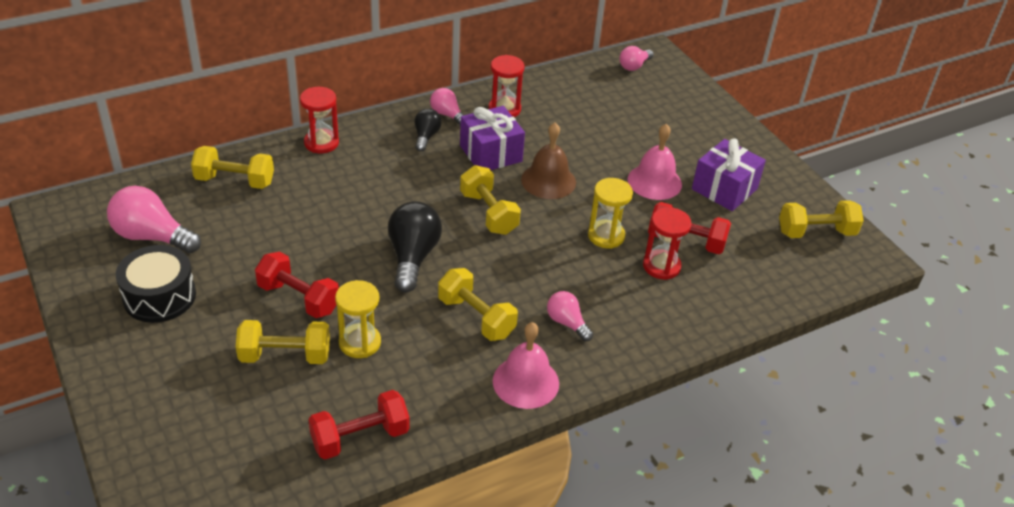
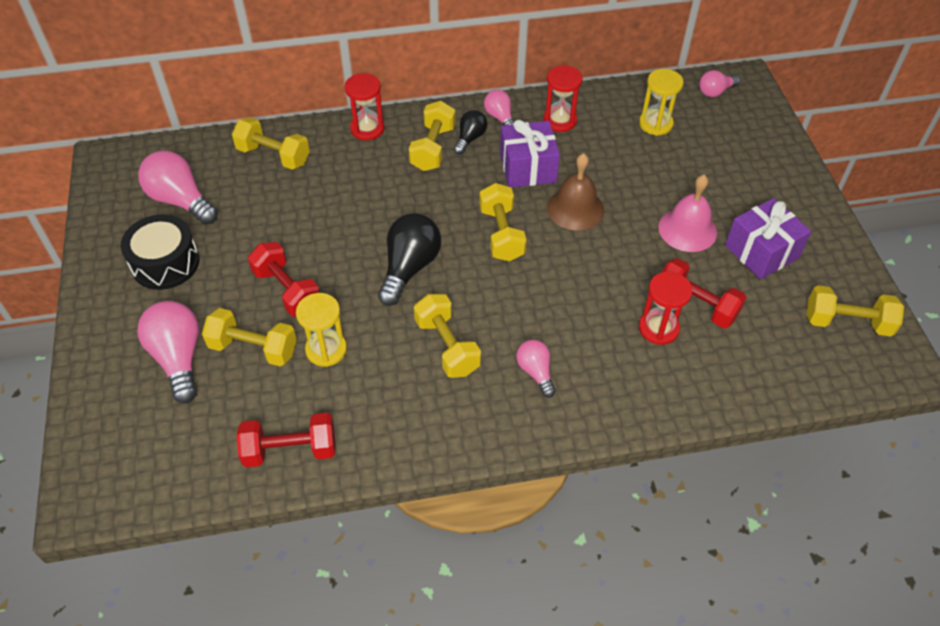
camera: 20 degrees right, 10 degrees up
(210, 379) = (178, 358): none -> pink light bulb
(393, 150) = (433, 148): none -> yellow dumbbell
(526, 382) = (470, 428): pink bell -> none
(606, 236) = (612, 282): yellow hourglass -> yellow hourglass (655, 124)

